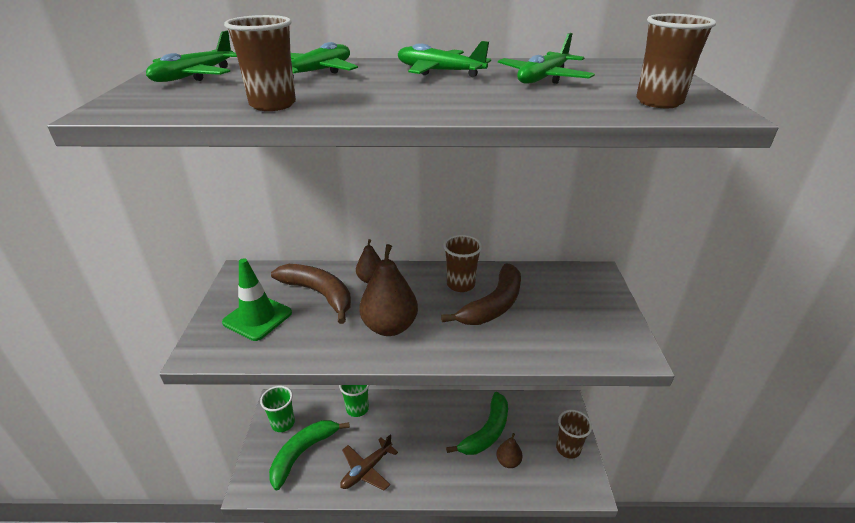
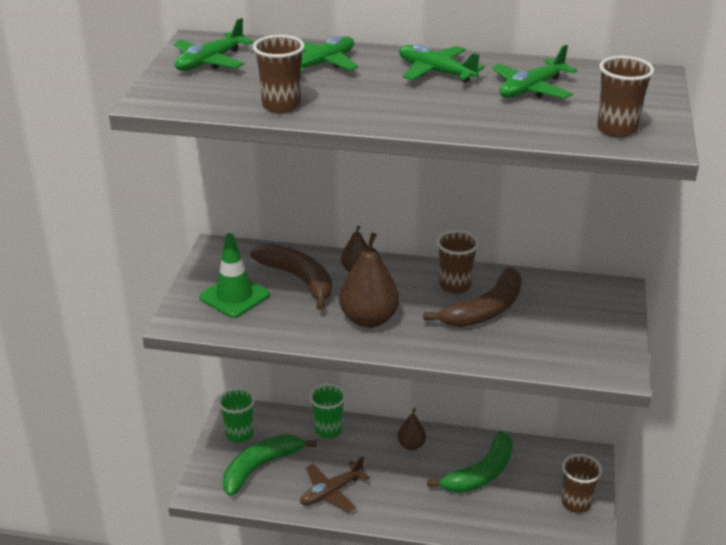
camera: 10 degrees right, 0 degrees up
(508, 461) = (499, 506): brown pear -> brown pear (411, 445)

